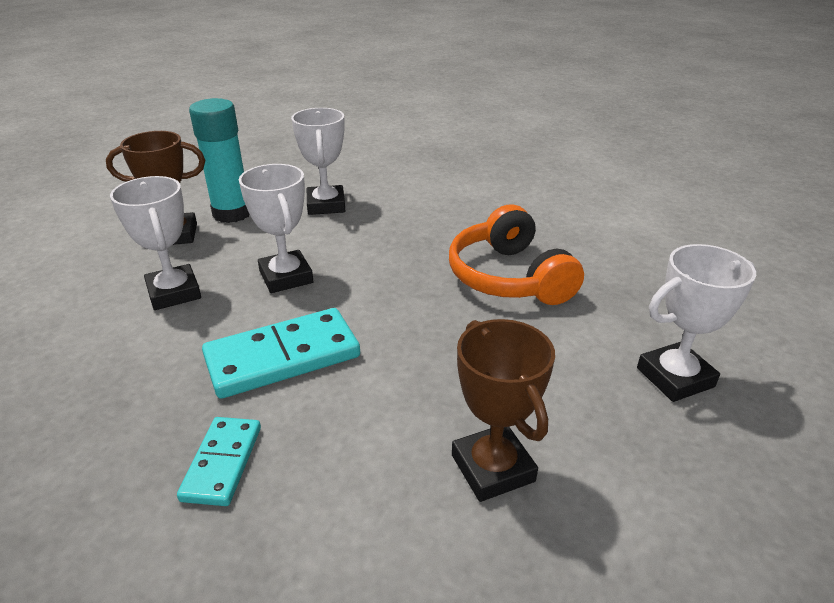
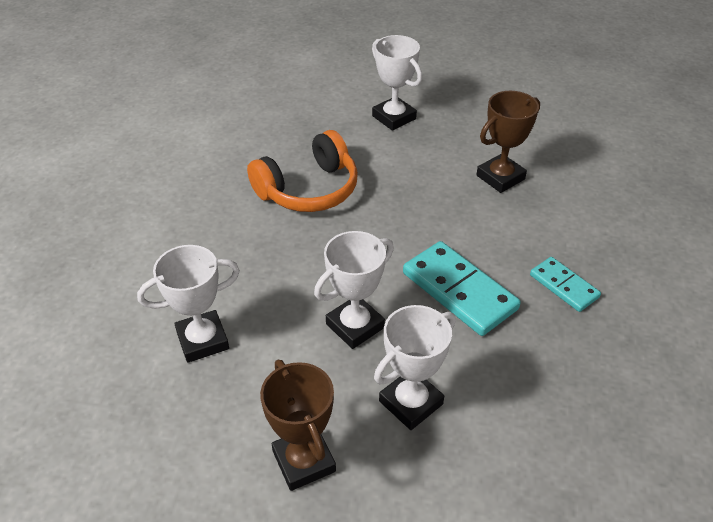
camera: 105 degrees left, 10 degrees up
(222, 463) = (564, 286): turquoise domino -> turquoise domino turned 60 degrees clockwise
(232, 213) = (239, 425): turquoise glue stick -> none

